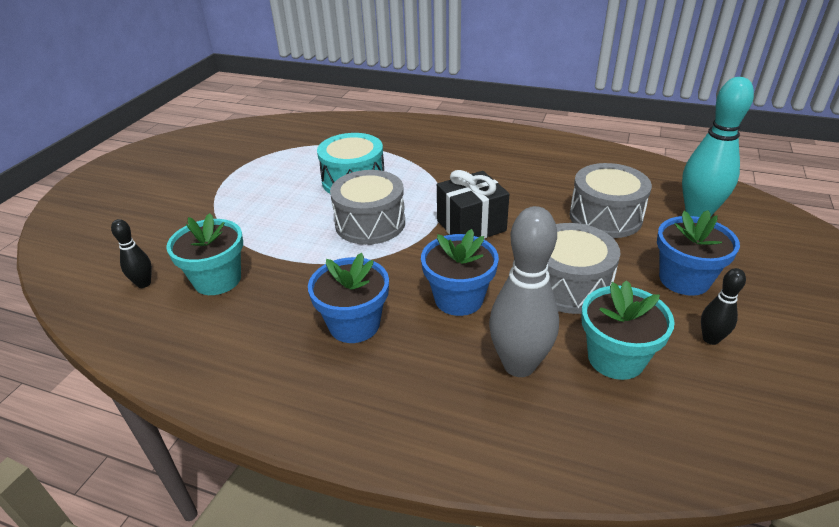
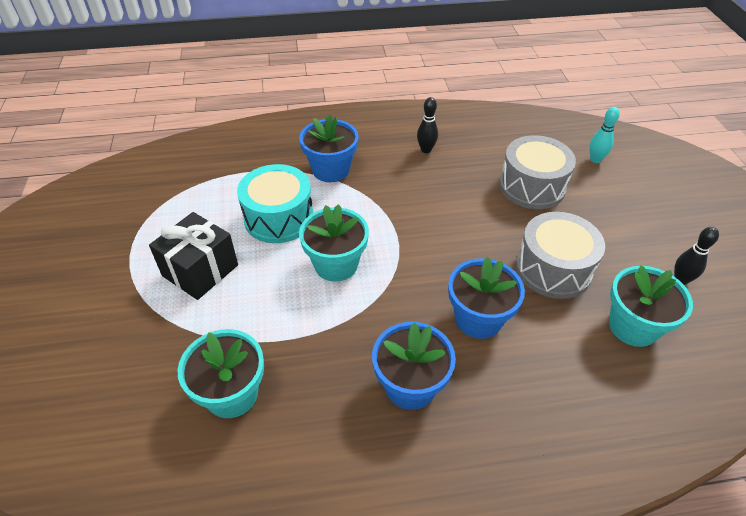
camera: 30 degrees left, 10 degrees up
(144, 283) = (149, 434): black bowling pin -> black bowling pin (426, 150)
(370, 223) = (336, 264): grey drum -> turquoise flower pot
(471, 226) = (431, 234): black gift -> black gift (200, 270)
(519, 365) = (572, 365): grey bowling pin -> none
(684, 279) = (628, 230): blue flower pot -> blue flower pot (331, 170)
(698, 213) = (595, 160): turquoise bowling pin -> turquoise bowling pin, size x0.50

